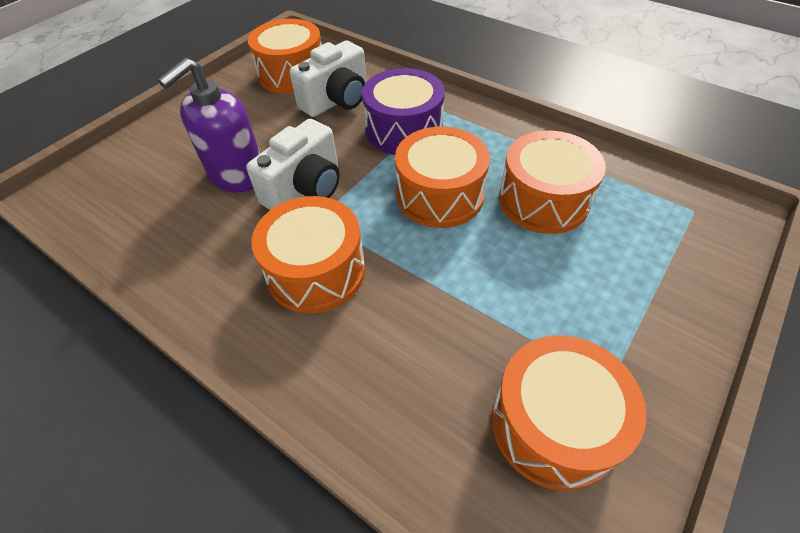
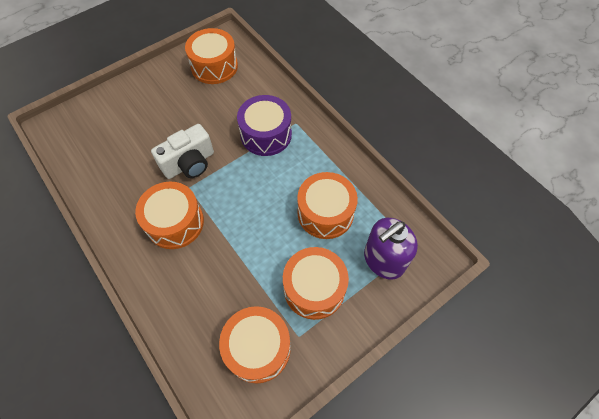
camera: 15 degrees right, 10 degrees up
(237, 175) = (153, 142): purple soap dispenser -> purple soap dispenser (383, 260)
(337, 100) = (234, 98): white camera -> none
(439, 195) = (265, 191): orange drum -> orange drum (314, 288)

